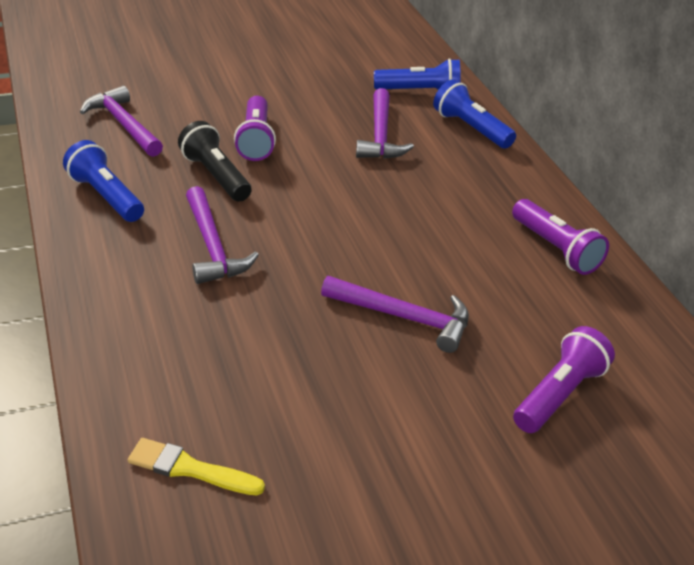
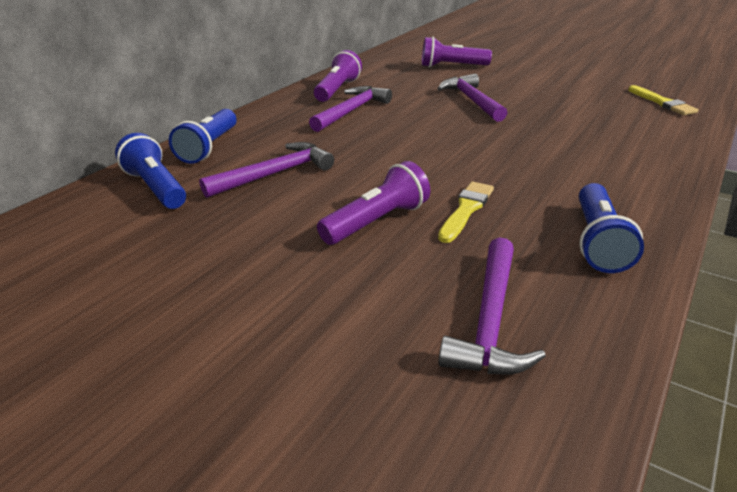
camera: 125 degrees left, 5 degrees down
(212, 247) = (540, 167): purple hammer -> purple hammer (352, 111)
(215, 176) = (466, 210): black flashlight -> yellow brush

